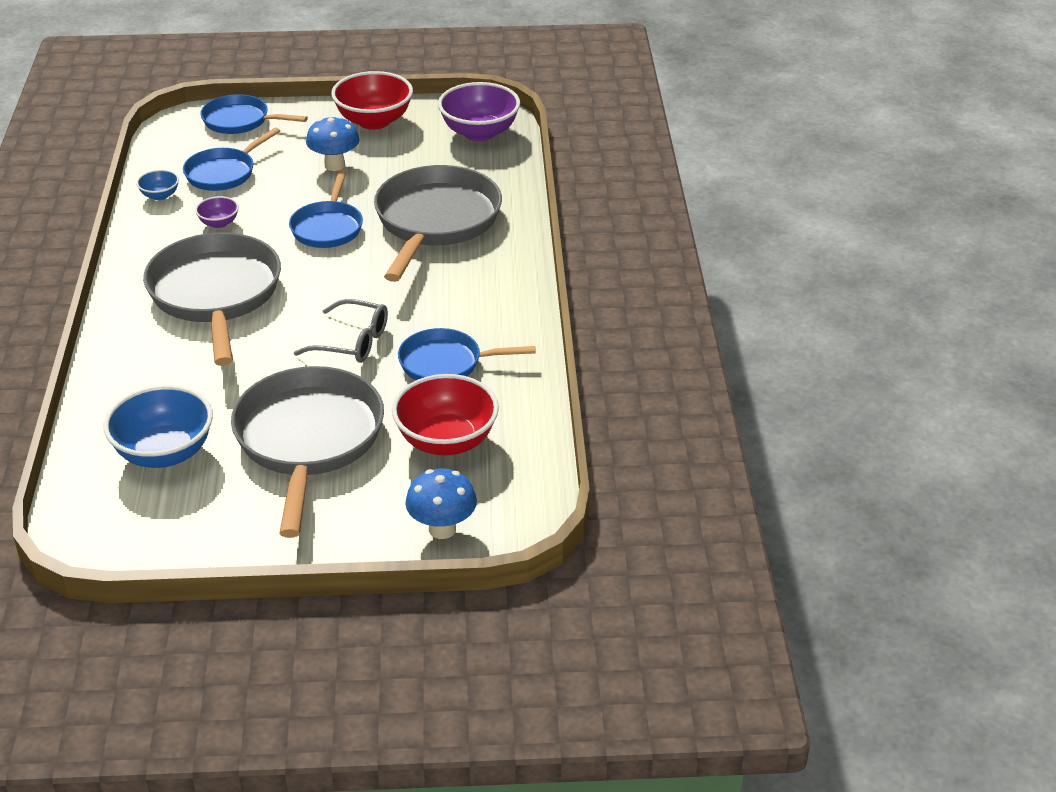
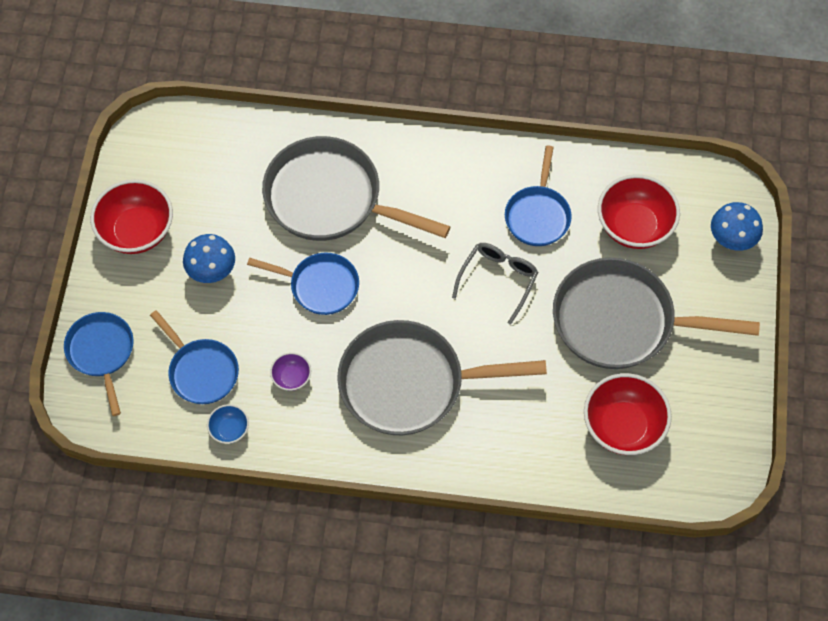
camera: 80 degrees left, 25 degrees up
(164, 453) = (623, 426): blue bowl -> red bowl
(240, 121) = (102, 353): blue pan -> blue pan turned 135 degrees clockwise
(479, 132) = (184, 144): purple bowl -> none

